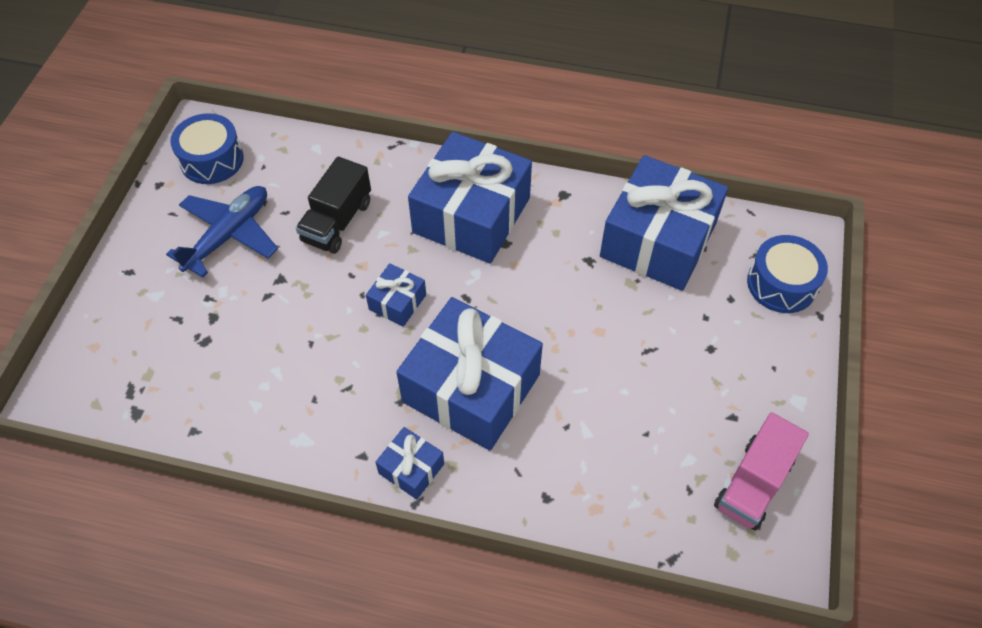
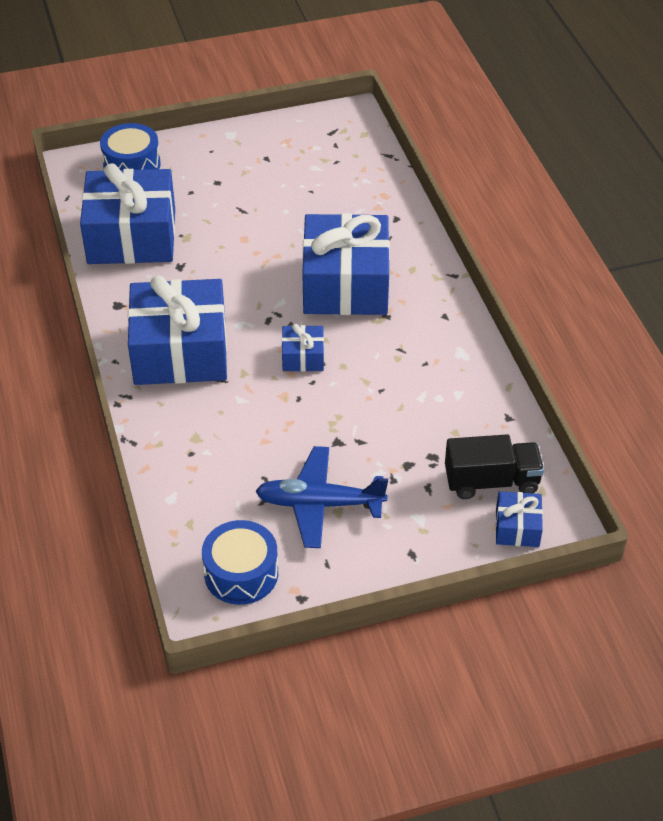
camera: 120 degrees left, 10 degrees down
(337, 221) = (249, 435): black truck -> black truck (491, 481)
(411, 468) = (432, 287): blue gift -> blue gift (517, 527)
(753, 483) = (309, 137): pink truck -> none

